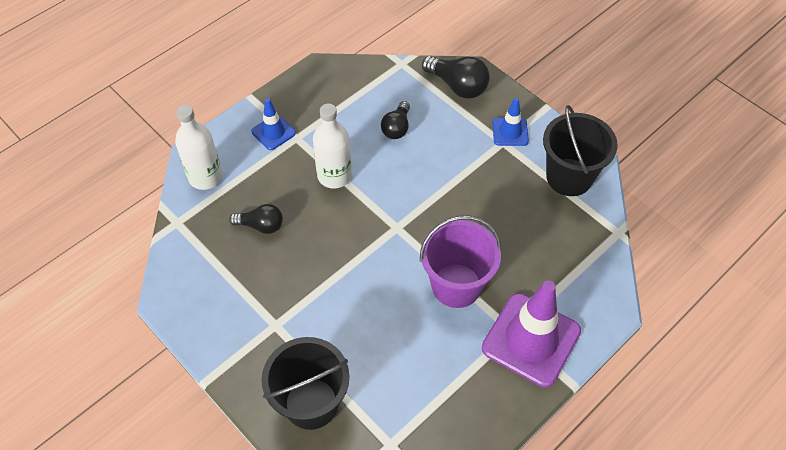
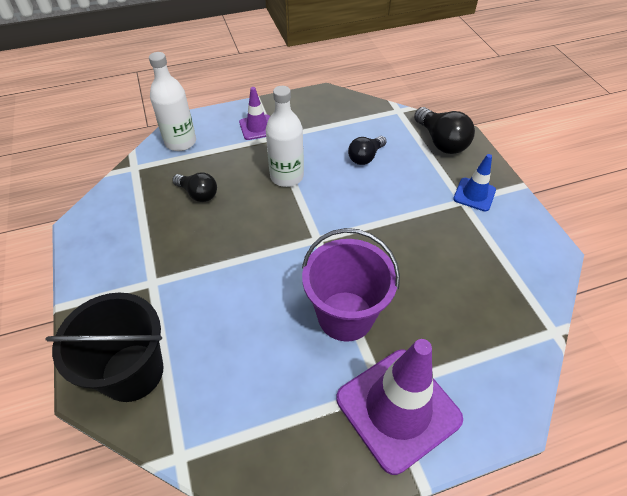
camera: 25 degrees right, 5 degrees down
(273, 132) = (257, 127): blue traffic cone -> purple traffic cone
(569, 177) = (519, 255): black bucket -> none

